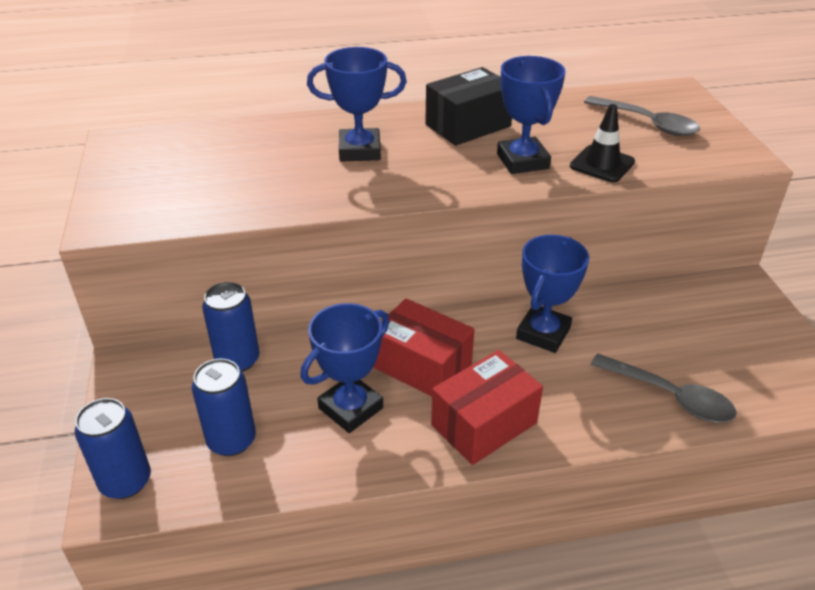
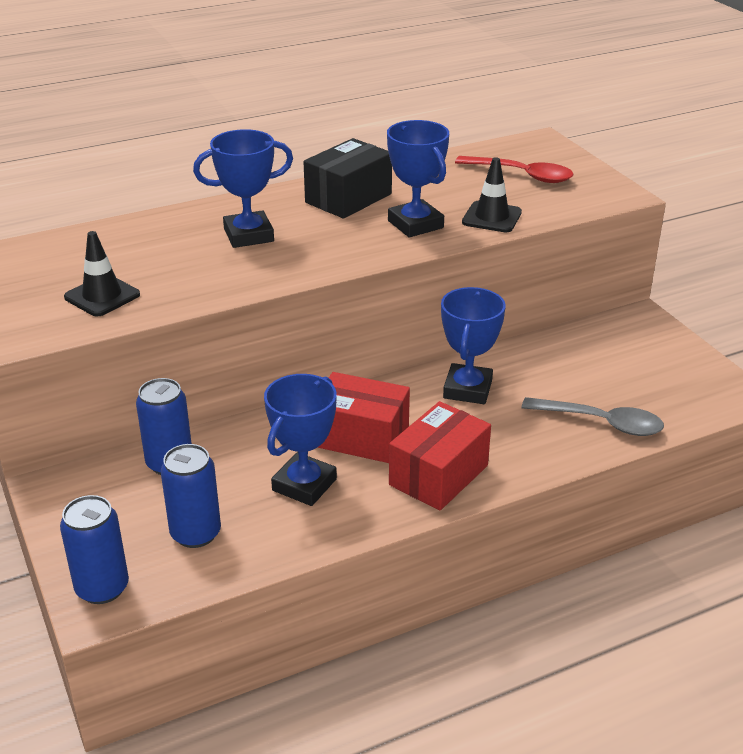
camera: 15 degrees left, 5 degrees down
(201, 193) = (102, 296): none -> black traffic cone
(647, 123) = (522, 175): grey spoon -> red spoon

